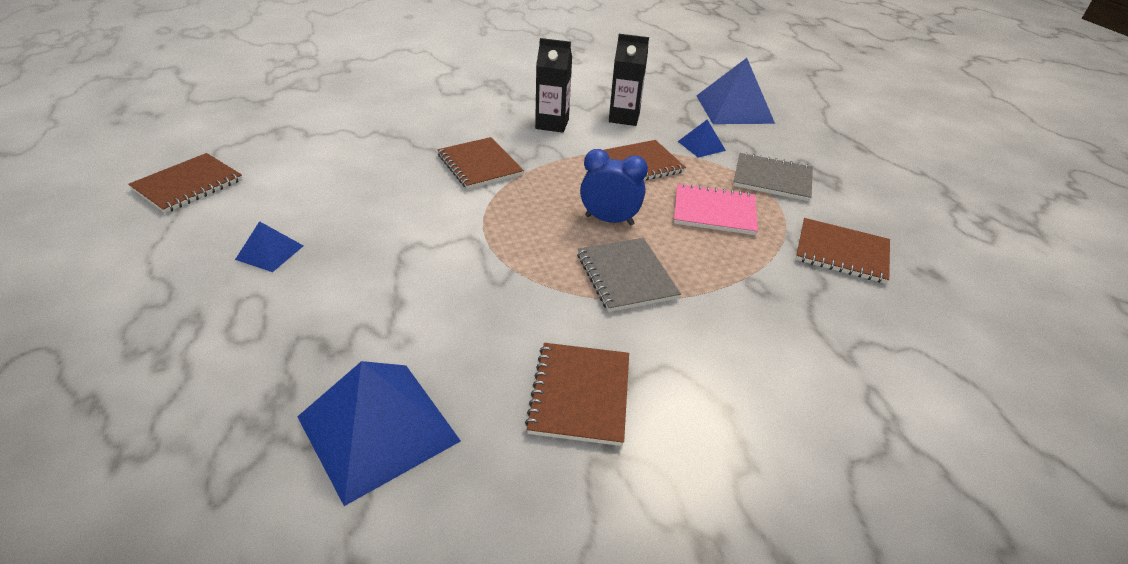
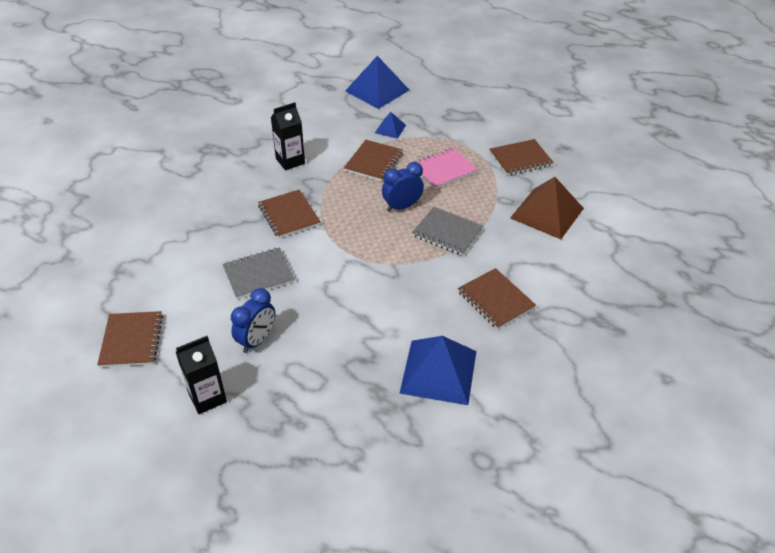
camera: 40 degrees left, 5 degrees up
(270, 252) = (257, 340): blue pyramid -> blue clock
(479, 165) = (289, 215): brown notebook -> brown notebook turned 45 degrees clockwise
(624, 118) = (325, 132): black carton -> black carton (207, 397)
(772, 179) = (448, 131): grey notebook -> grey notebook (258, 274)
(804, 335) = (547, 213): none -> brown pyramid

